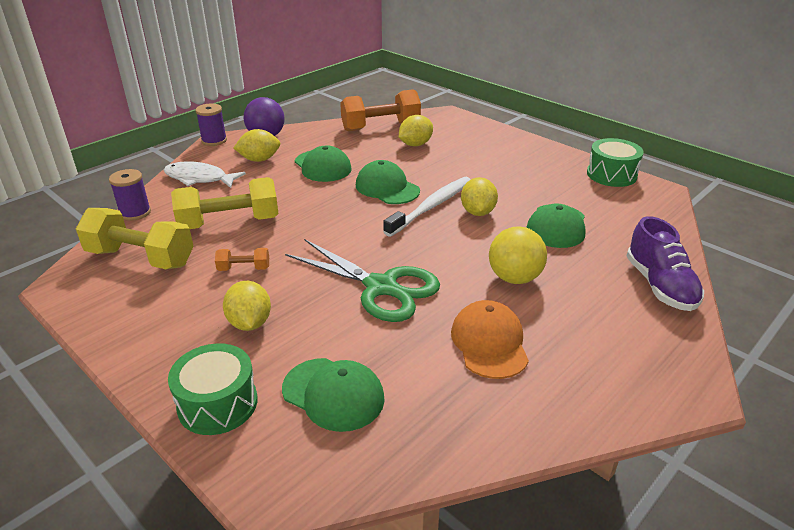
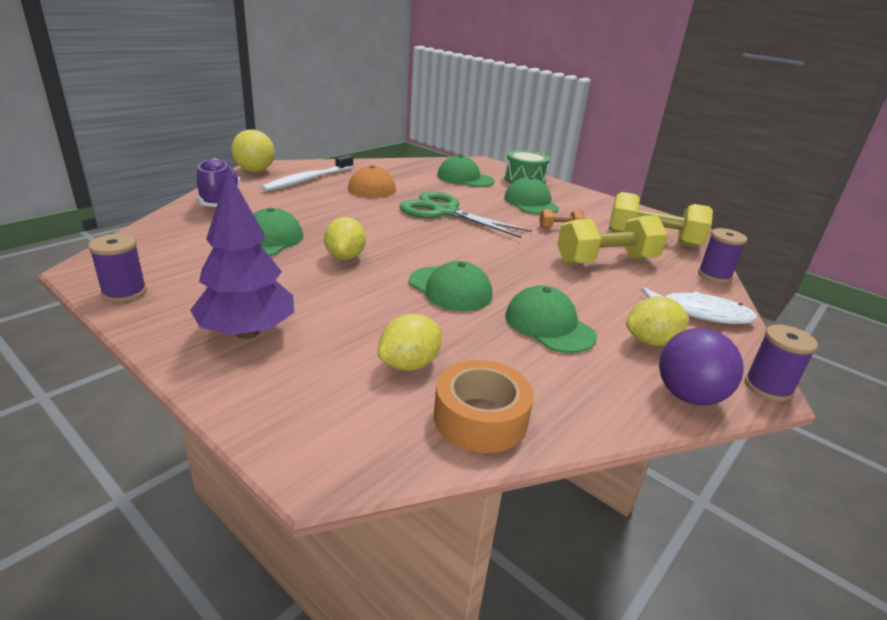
camera: 175 degrees right, 5 degrees down
(250, 323) = (531, 202): yellow lemon -> green cap
(380, 127) = (480, 418): orange dumbbell -> orange tape
(431, 206) = (396, 265): white toothbrush -> white toothbrush (308, 180)
(513, 156) = (247, 332): none -> purple tree
(514, 278) = (336, 210): yellow ball -> yellow ball (255, 171)
(611, 174) = (124, 292): green drum -> purple spool

